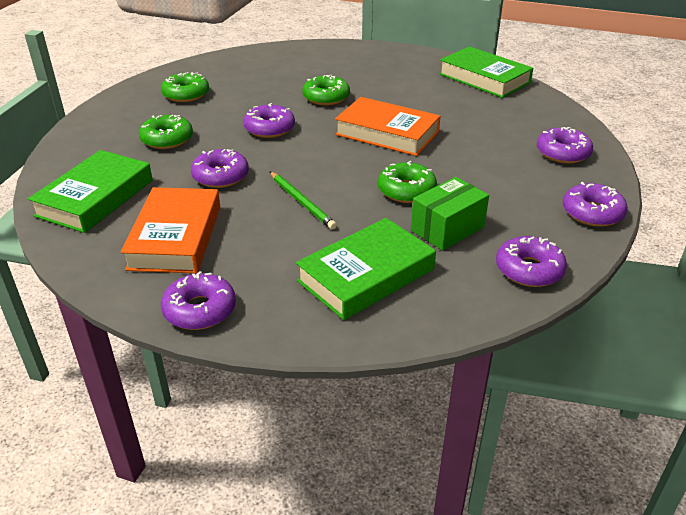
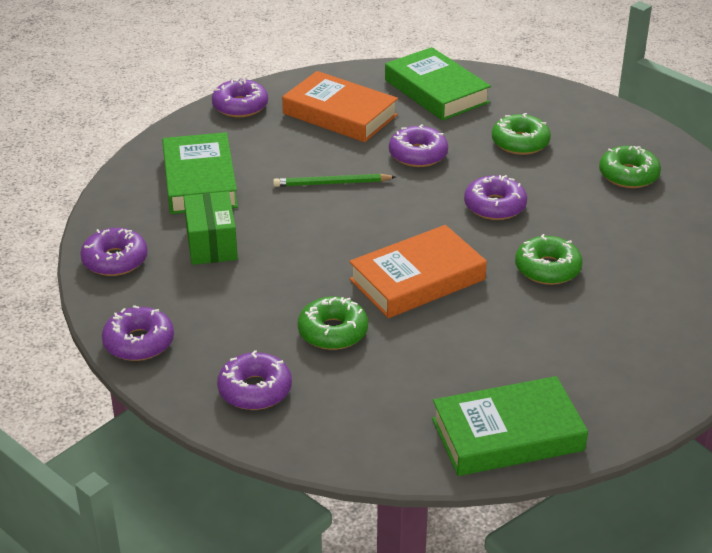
camera: 120 degrees right, 0 degrees up
(406, 190) = (292, 246): green donut -> green donut (333, 332)

